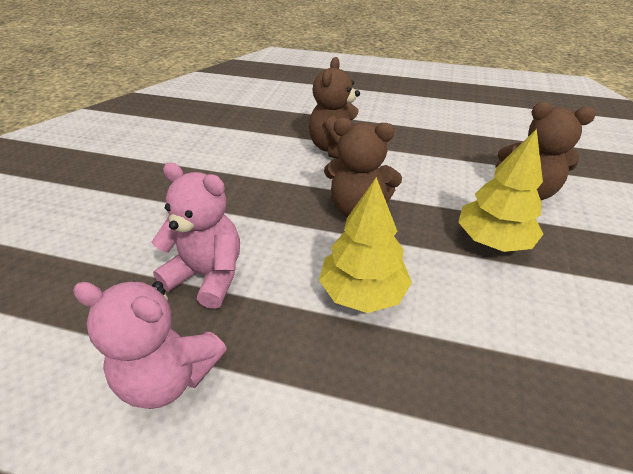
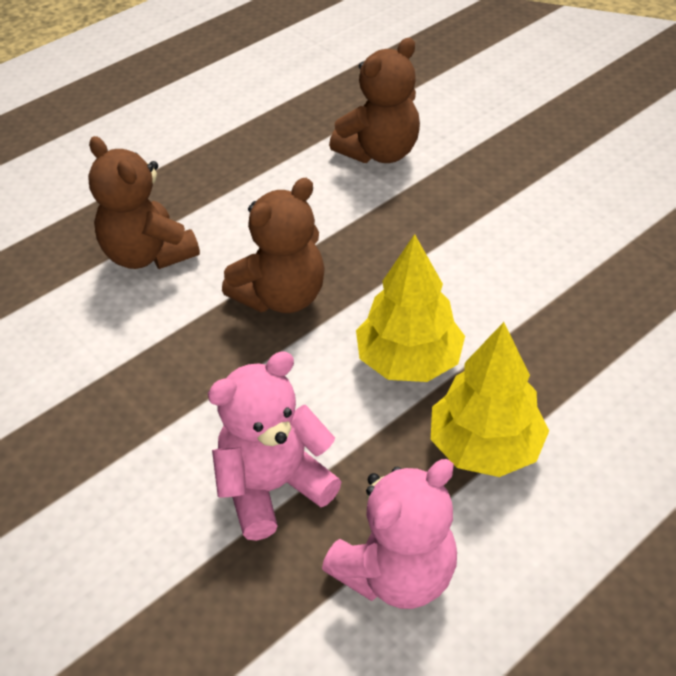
camera: 55 degrees left, 5 degrees up
(493, 240) = (423, 223): yellow tree -> yellow tree (485, 447)

